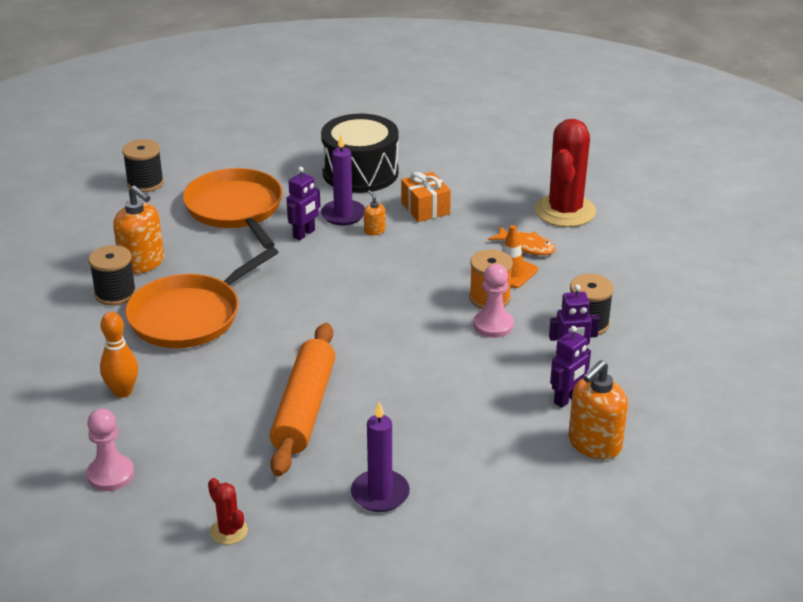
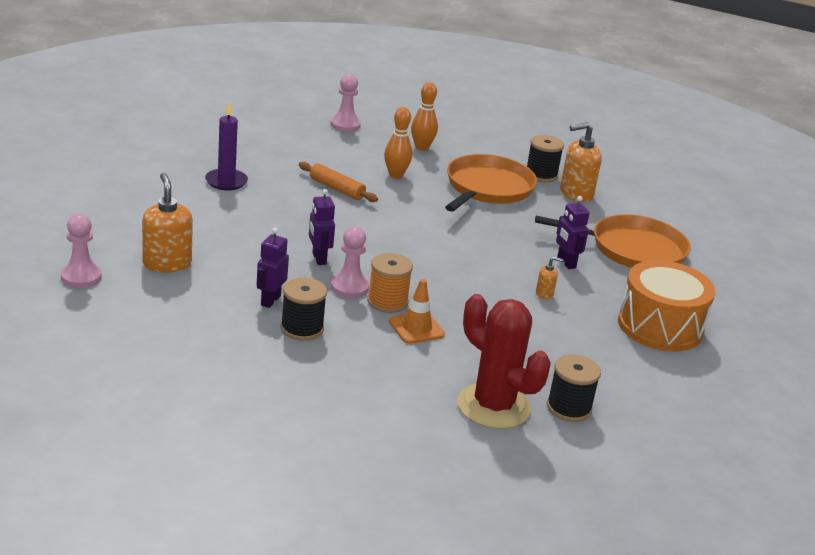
camera: 115 degrees right, 5 degrees down
(145, 183) = (706, 228): black spool -> black spool (569, 408)
(189, 316) = (487, 188): orange pan -> orange pan turned 45 degrees clockwise
(222, 383) = (396, 175): none -> orange bowling pin
(229, 531) = (256, 137): red cactus -> none
(304, 409) = (336, 189): orange rolling pin -> orange rolling pin, size x0.58
(343, 215) = (584, 290): purple candle -> none
(360, 172) = (660, 326): black drum -> orange drum
(425, 208) = (563, 332): orange gift -> none
(526, 246) = (449, 354): orange fish -> none
(567, 399) = (225, 276): purple robot -> purple robot (318, 258)
(688, 483) = (81, 277): none -> pink pawn

